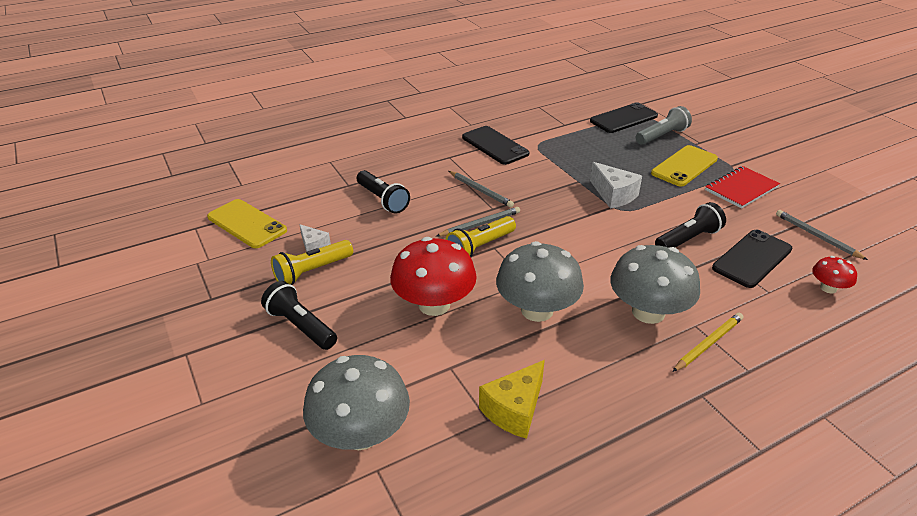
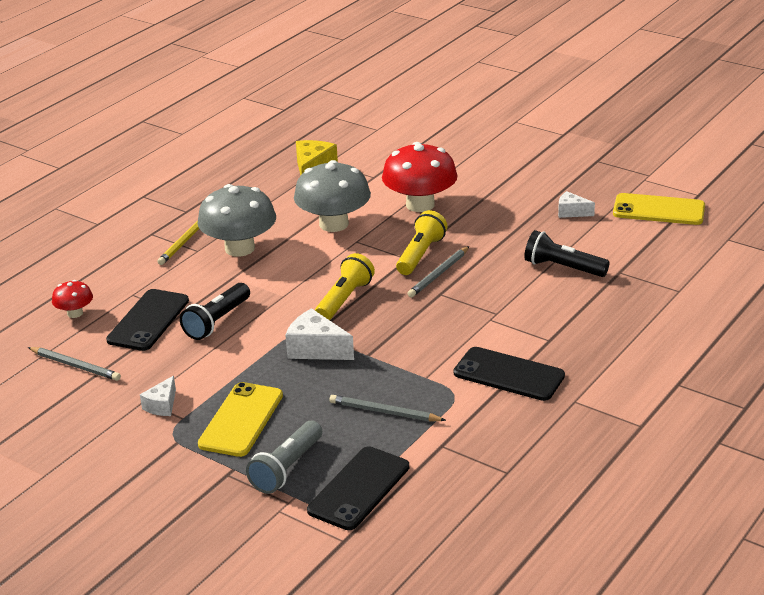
camera: 155 degrees right, 5 degrees down
(301, 326) = (506, 166): black flashlight -> none
(312, 271) = (546, 196): yellow flashlight -> yellow flashlight (344, 299)
(361, 433) = (401, 137): grey mushroom -> none
(480, 190) = (471, 308): grey pencil -> grey pencil (385, 412)
(741, 189) = (162, 405): red notebook -> white cheese

